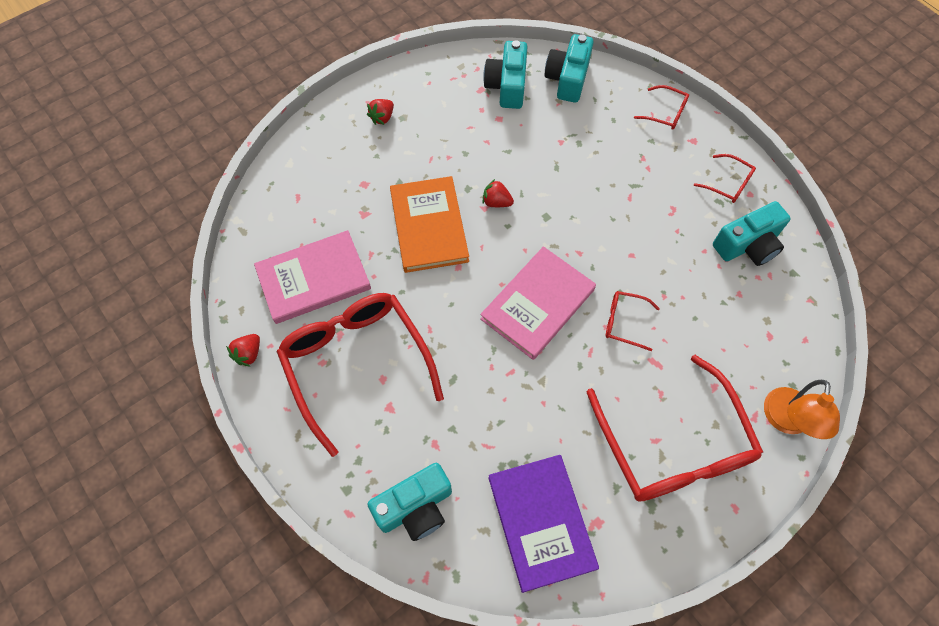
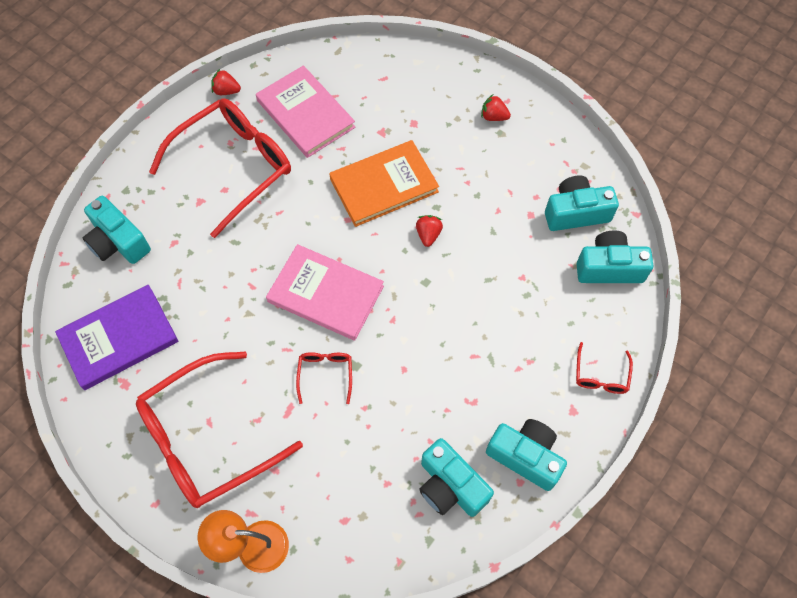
camera: 75 degrees right, 0 degrees up
(728, 184) = (525, 456): red glasses -> turquoise camera

